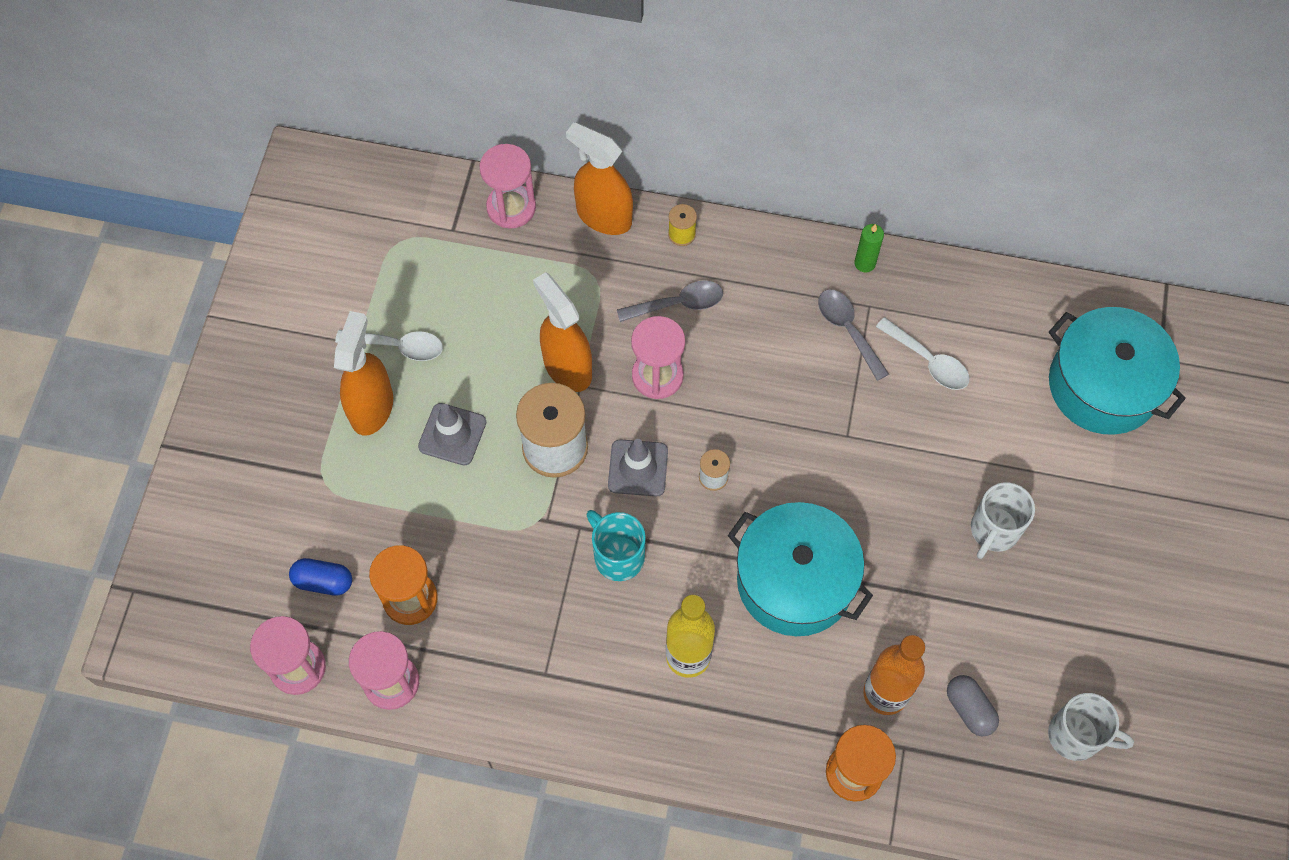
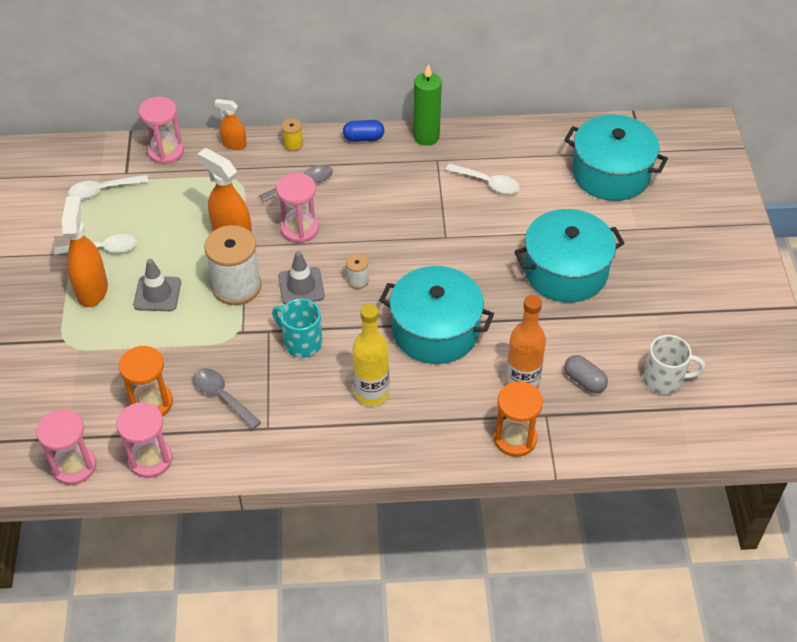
camera: 15 degrees left, 15 degrees down
(323, 581) = (81, 406): blue capsule -> blue capsule (363, 138)
(417, 252) = (103, 190): none -> white spoon
(603, 216) = (234, 144): orange spray bottle -> orange spray bottle, size x0.57
(848, 330) = (426, 176): grey spoon -> grey spoon (222, 397)
(865, 263) = (426, 137): green candle -> green candle, size x1.70
(993, 531) = (565, 271): white mug -> turquoise pot

